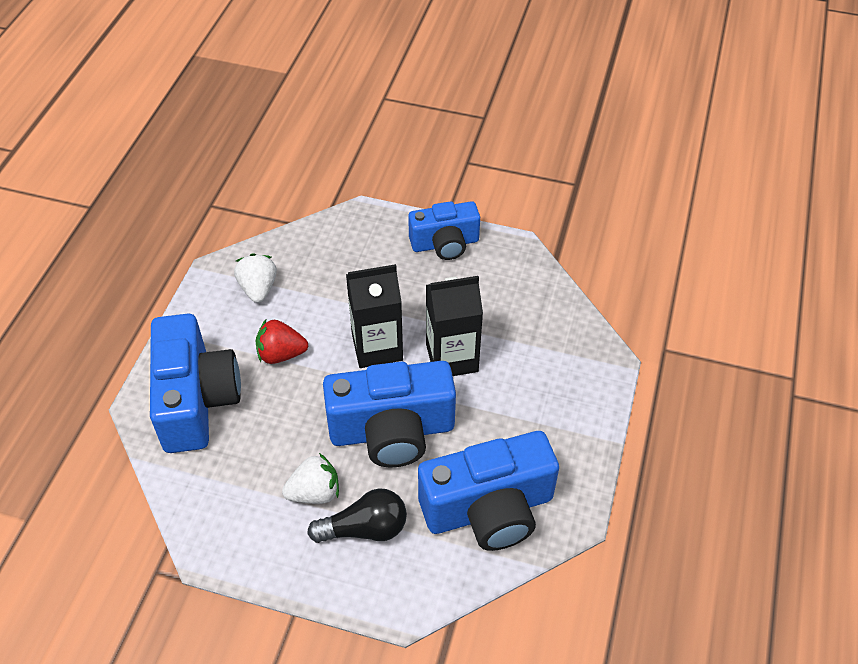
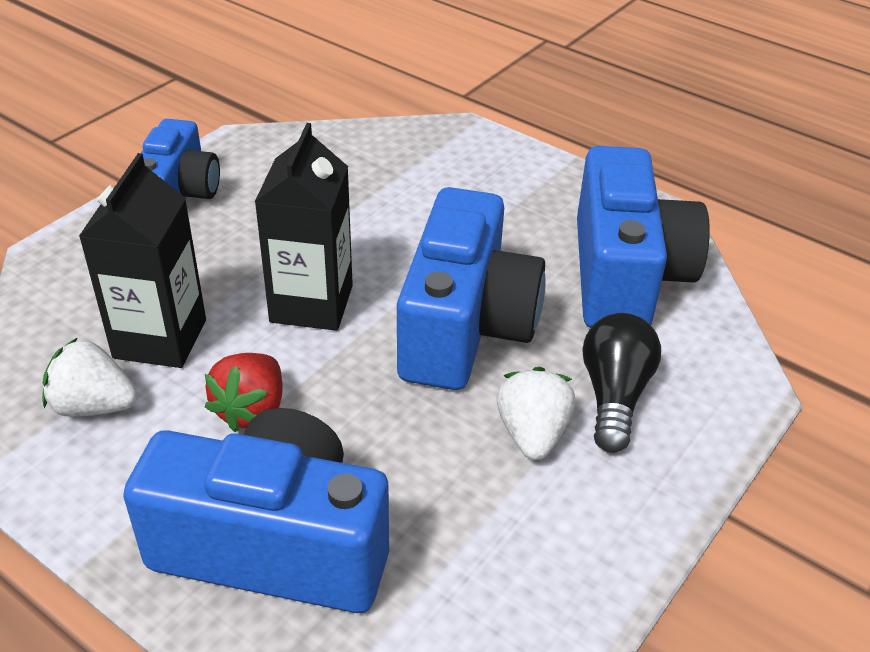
camera: 70 degrees left, 10 degrees down
(452, 358) = (377, 242): black carton -> black carton (160, 339)

